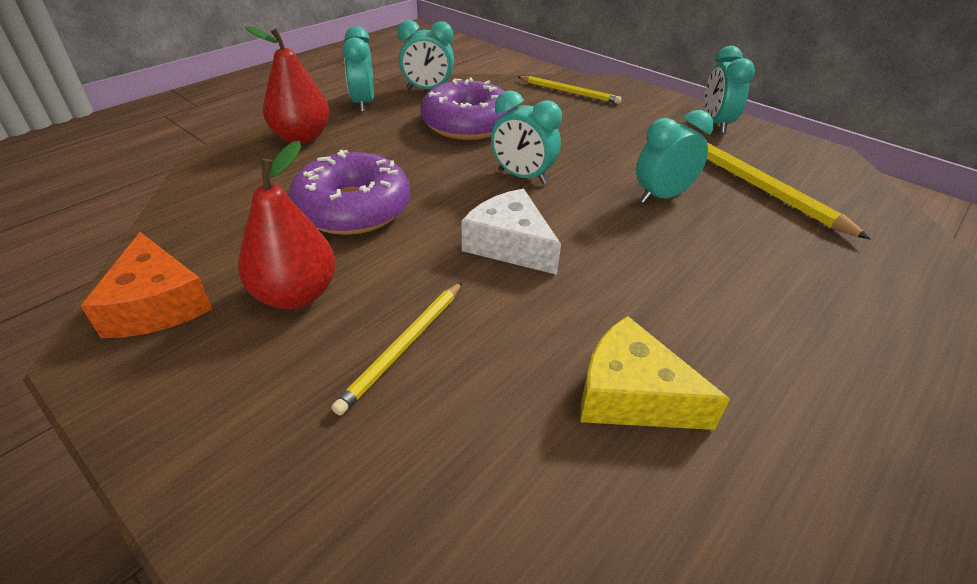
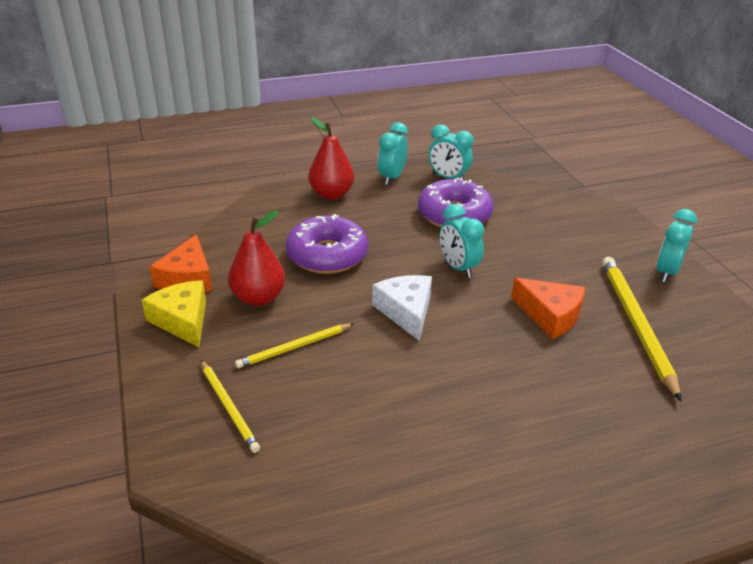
camera: 30 degrees right, 5 degrees down
(569, 92) = (563, 208): yellow pencil -> yellow pencil (229, 407)
(631, 395) = (398, 423): yellow cheese -> yellow cheese (182, 320)
(662, 196) = (550, 315): turquoise clock -> orange cheese

